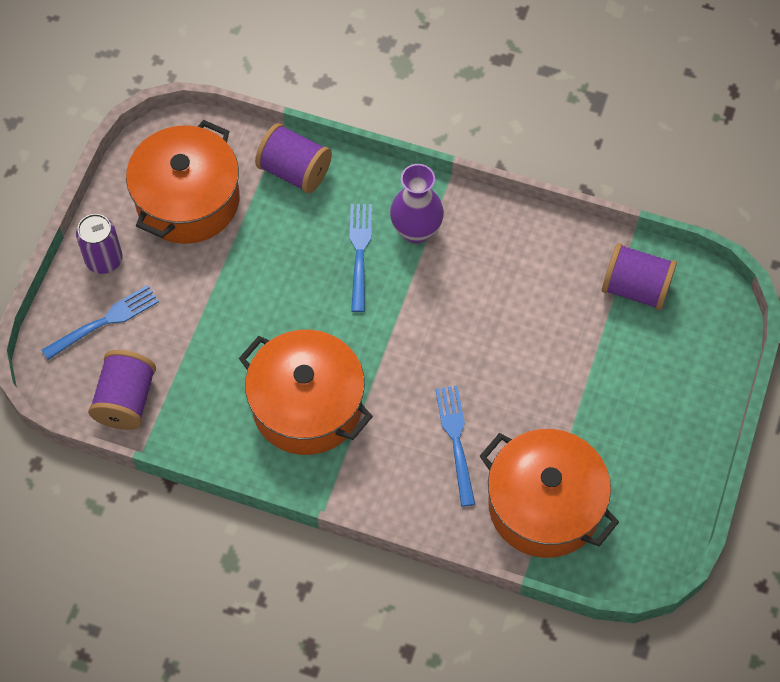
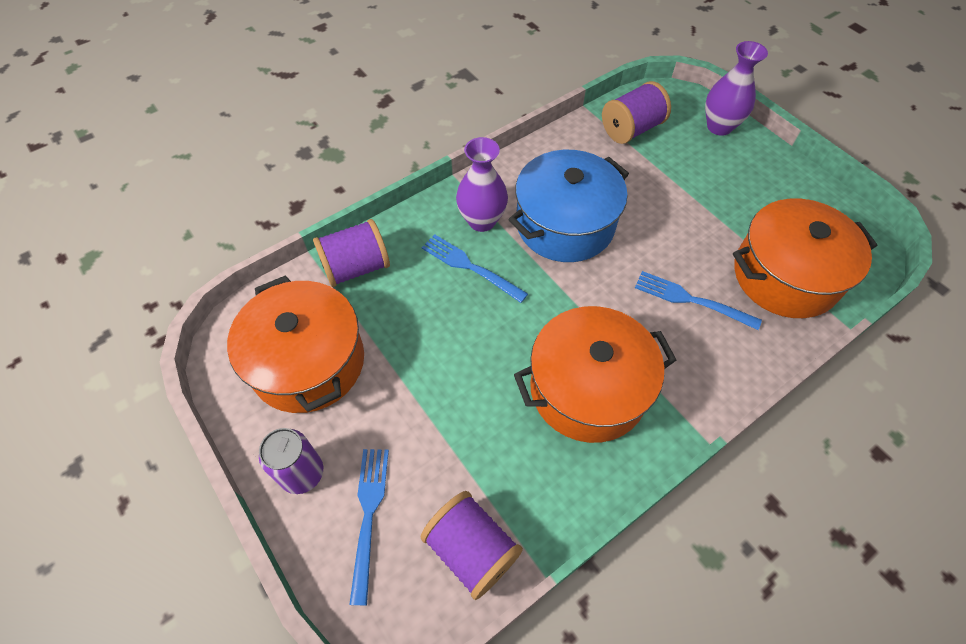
camera: 55 degrees left, 5 degrees down
(464, 297) = (565, 224): none -> blue pot
(707, 365) = (719, 126): none -> purple vase

